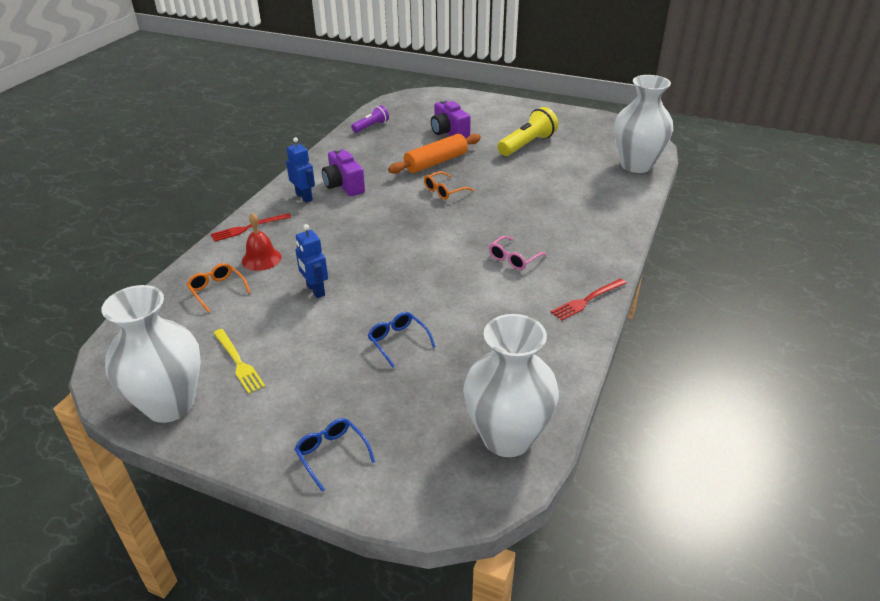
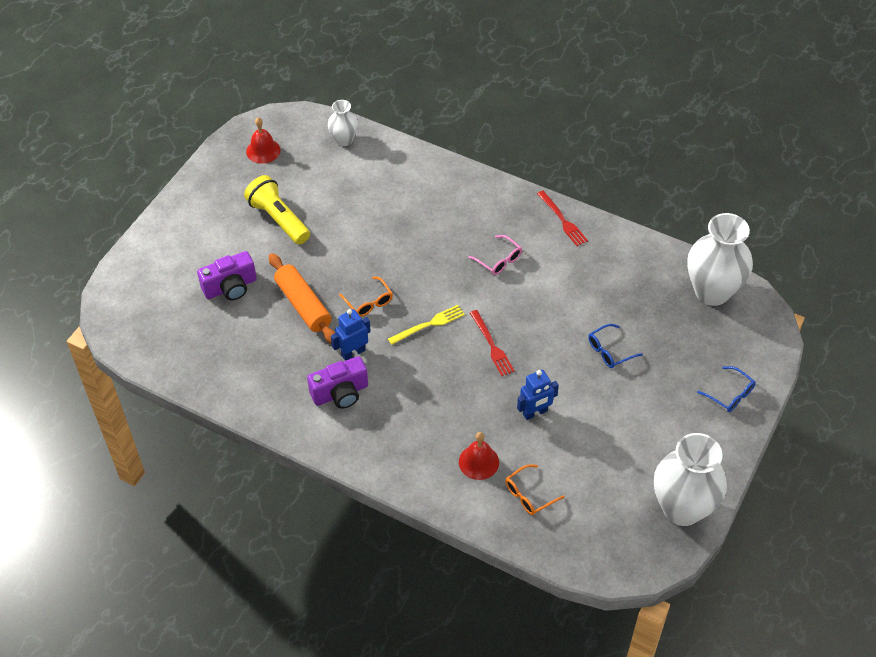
camera: 85 degrees left, 15 degrees up
(238, 362) = (632, 465): yellow fork -> yellow fork (428, 325)
(248, 228) = (418, 479): red fork -> red fork (491, 345)
(304, 197) = (360, 430): blue robot -> blue robot (353, 352)
(331, 454) = (730, 395): blue glasses -> blue glasses turned 105 degrees counterclockwise
(371, 126) = (193, 365): purple flashlight -> none
(602, 132) = (263, 150): none -> red bell
(636, 165) = (344, 140): white vase -> white vase, size x0.52

